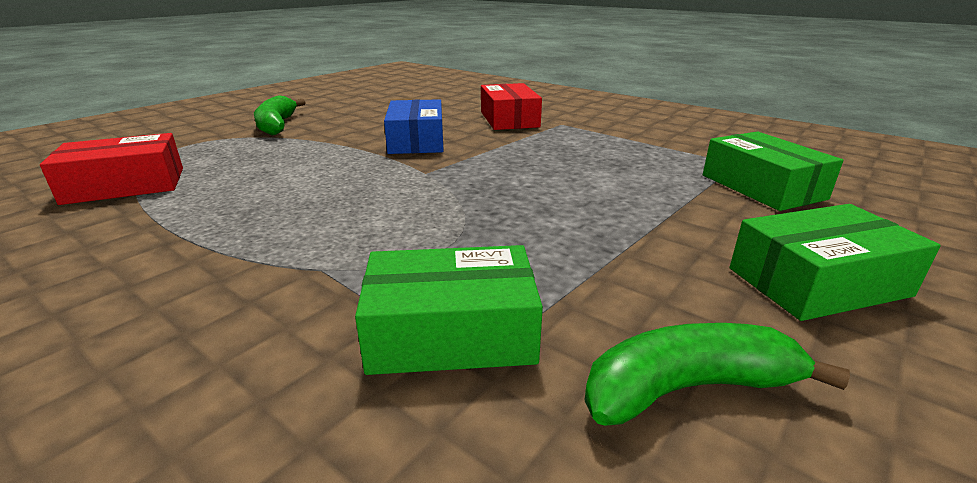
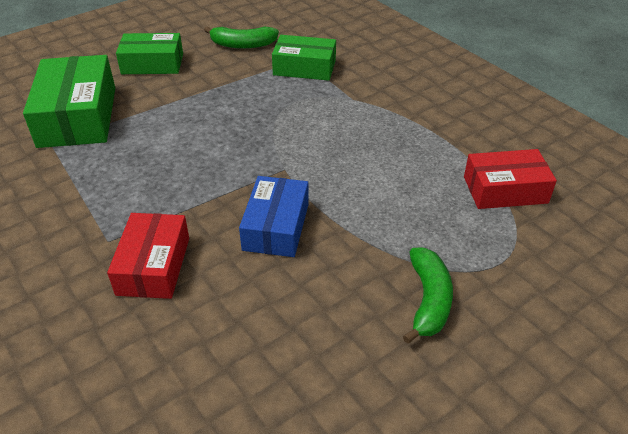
camera: 165 degrees left, 15 degrees up
(762, 187) = (78, 116): green box -> green box, size x1.53

